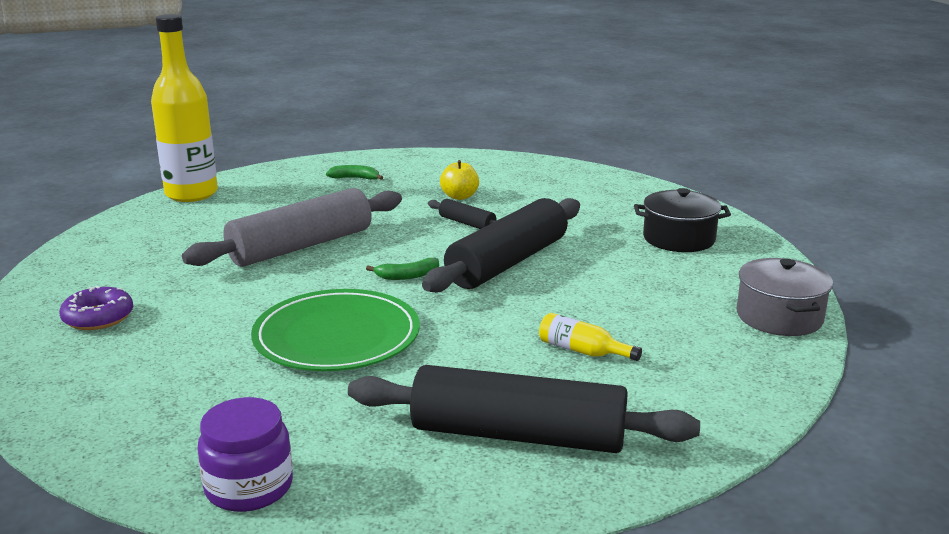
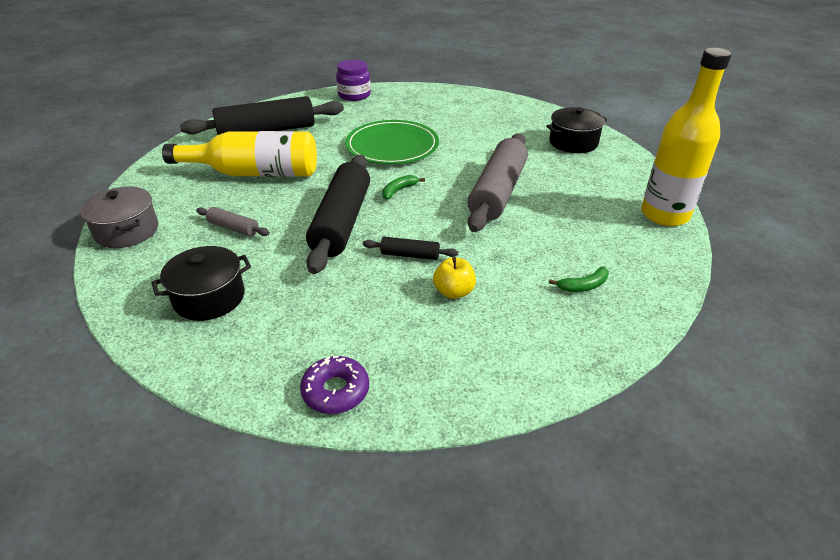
camera: 150 degrees right, 15 degrees up
(98, 317) = (519, 123): purple donut -> purple donut (335, 391)
(100, 271) = (573, 142): none -> black pot
(583, 351) = (254, 173): yellow bottle -> yellow bottle, size x2.40
(638, 287) = (233, 228): none -> grey rolling pin

